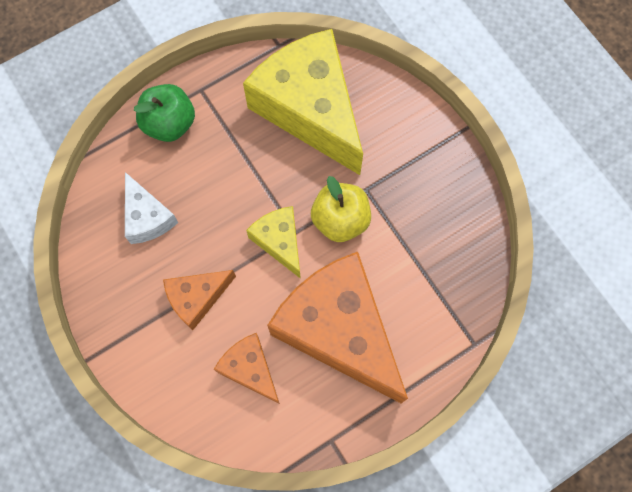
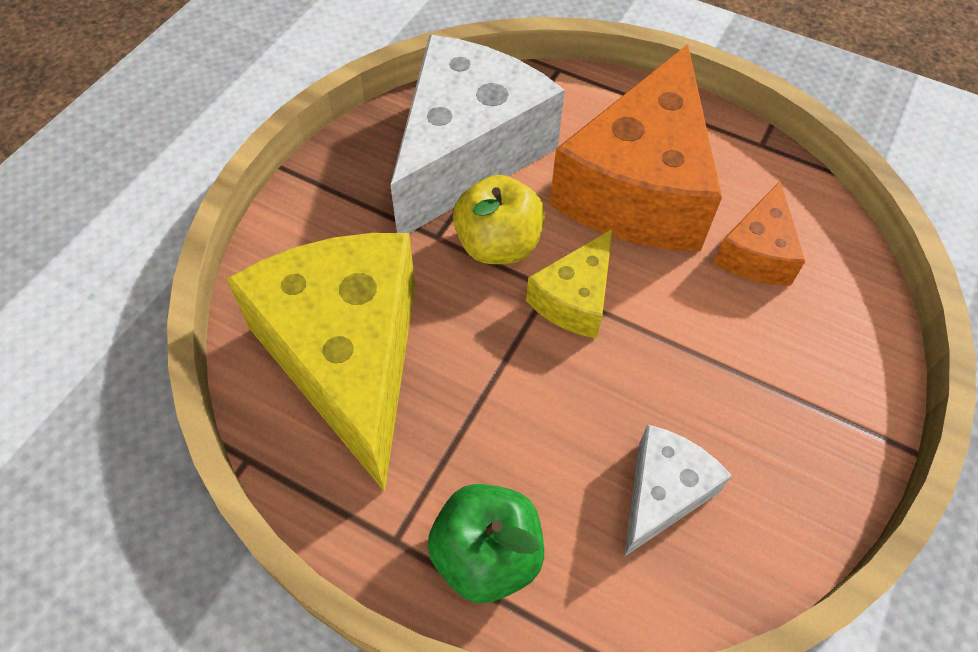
camera: 120 degrees left, 15 degrees down
(197, 298) = (723, 357): orange cheese -> none
(310, 109) = (347, 357): yellow cheese -> yellow cheese turned 135 degrees clockwise
(423, 239) = (467, 153): none -> white cheese

